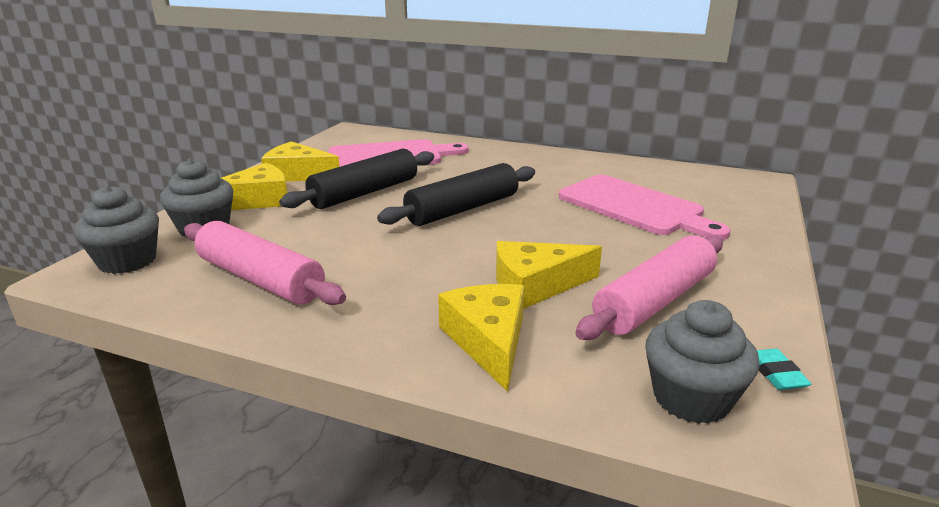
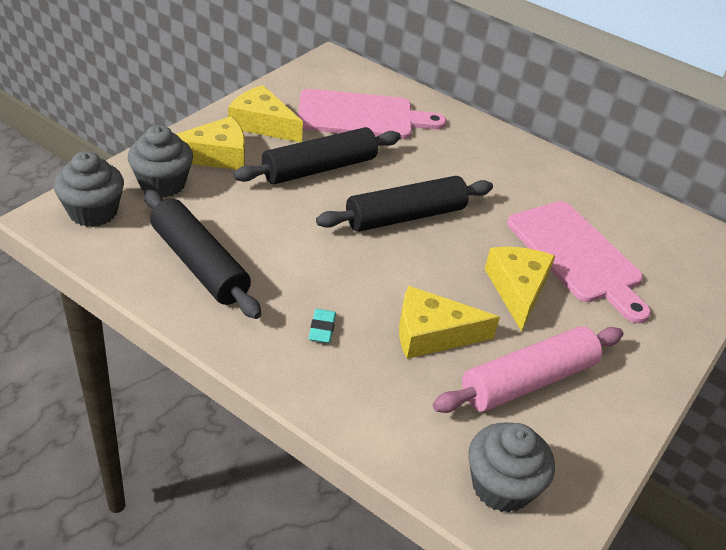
camera: 10 degrees right, 15 degrees up
(260, 279) = (199, 264): pink rolling pin -> black rolling pin
(488, 341) = (366, 385): yellow cheese -> yellow cheese (517, 290)
(776, 373) = (585, 483): turquoise eraser -> turquoise eraser (322, 328)

